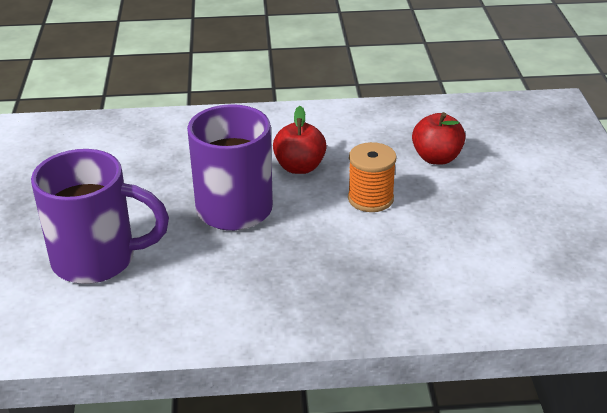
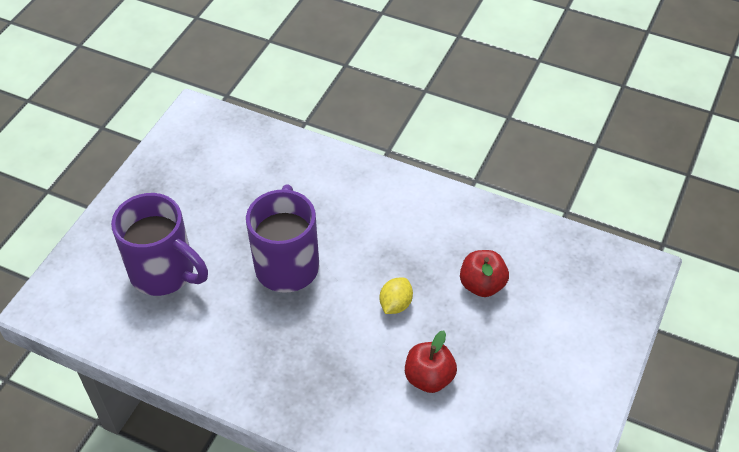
camera: 30 degrees right, 15 degrees up
(299, 167) = (366, 245): red apple -> red apple (429, 378)
(370, 199) = (395, 304): orange spool -> yellow lemon

